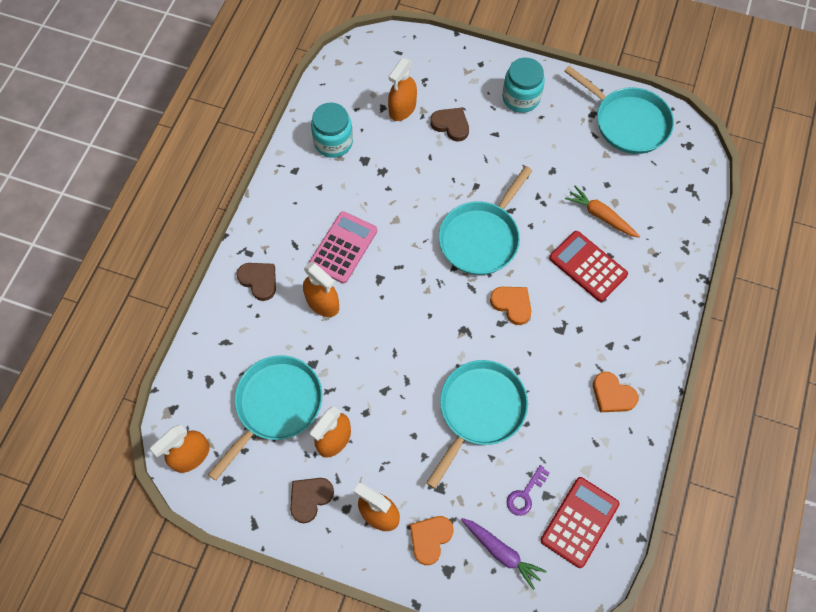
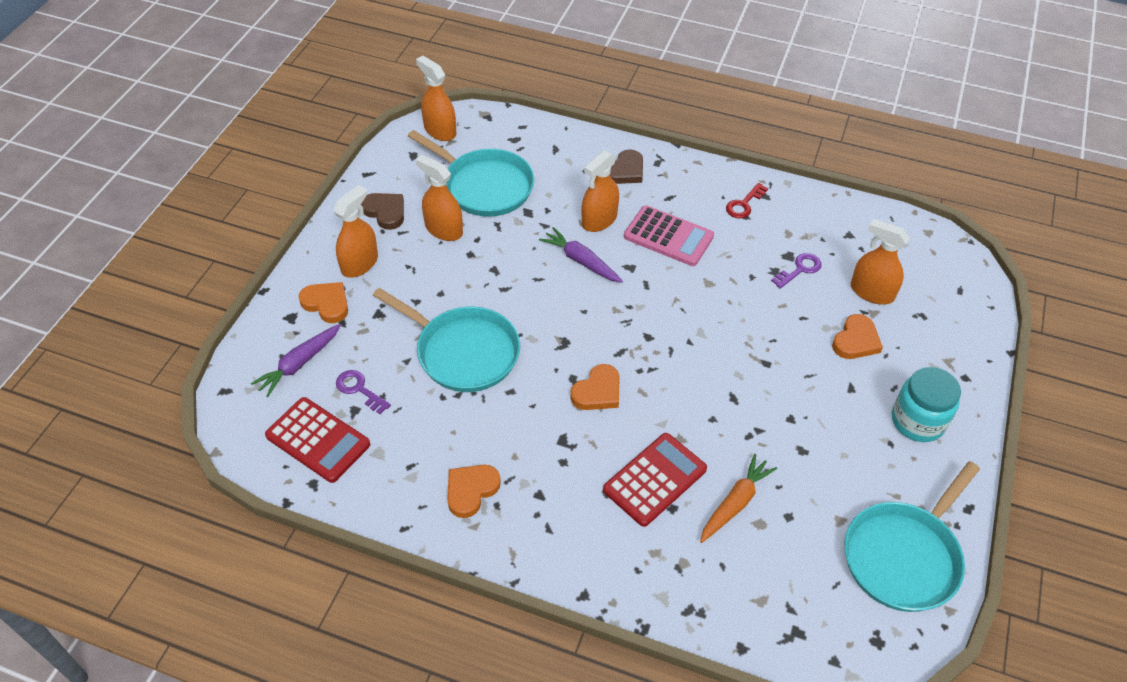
camera: 90 degrees right, 15 degrees down
(304, 187) = (744, 204): none -> red key
(333, 142) = (809, 228): turquoise jar -> none
(373, 317) = (581, 261): none -> purple carrot
(379, 154) = (800, 269): none -> purple key
(451, 125) = (856, 340): brown heart -> orange heart
(481, 238) = (690, 365): turquoise pan -> none

